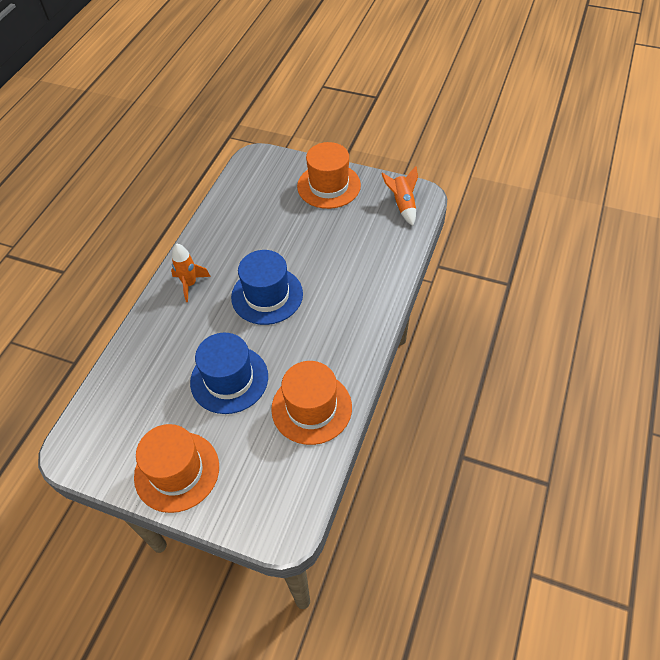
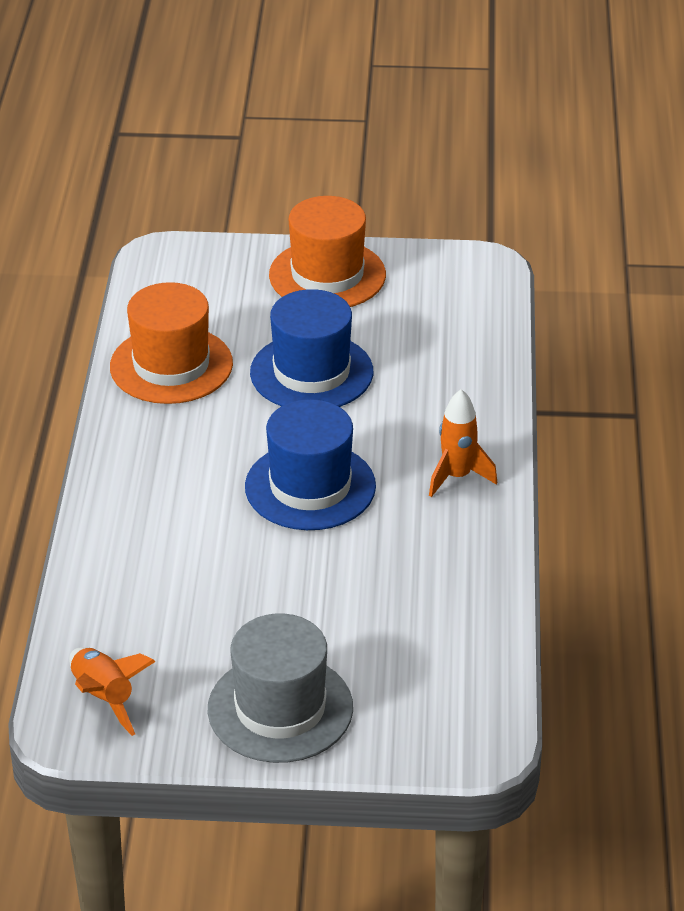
camera: 160 degrees right, 15 degrees down
(329, 186) = (280, 708): orange hat -> grey hat

